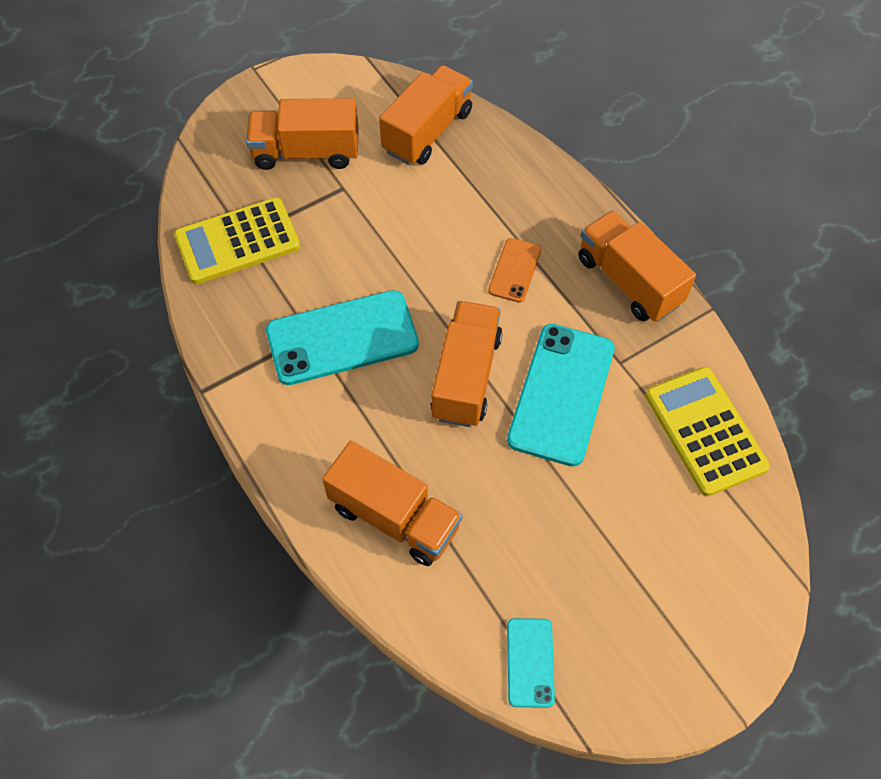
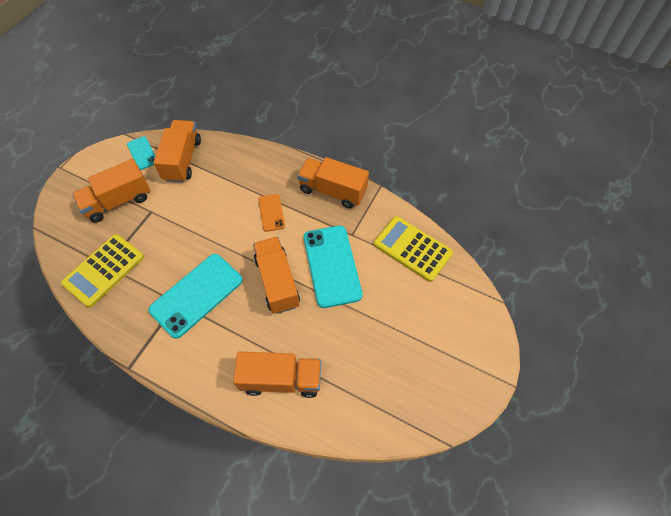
camera: 30 degrees left, 0 degrees up
(530, 662) = (396, 417): turquoise phone -> turquoise phone (142, 153)

